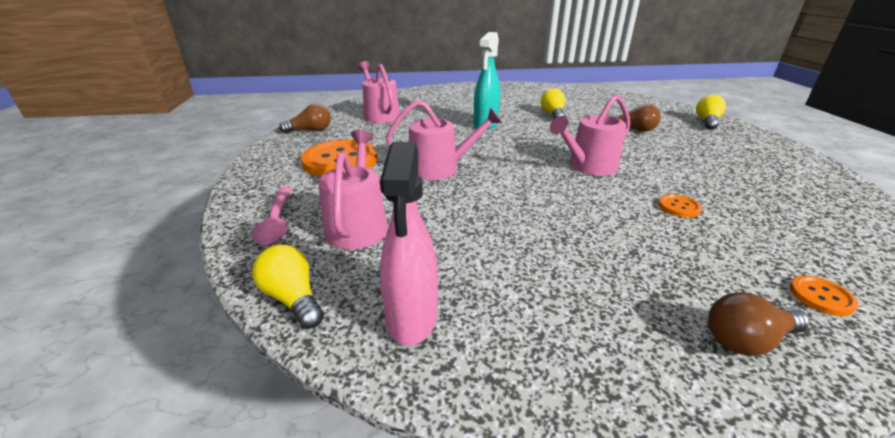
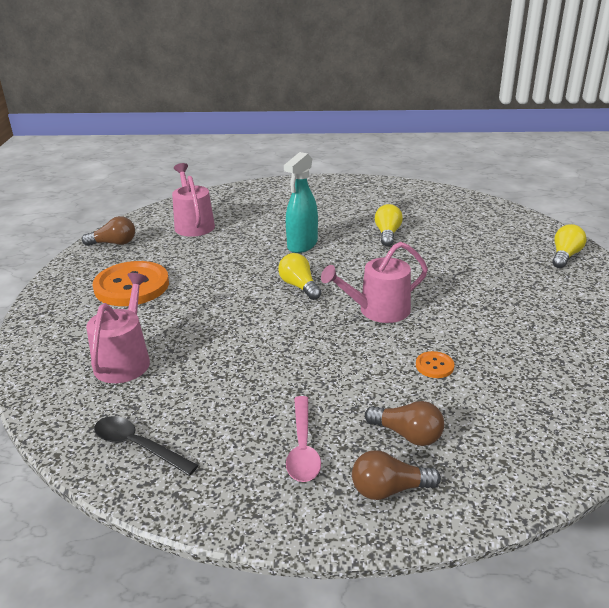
camera: 10 degrees right, 0 degrees up
(276, 222) = (57, 351): pink spoon -> pink spoon (302, 447)
(293, 298) = (54, 421): yellow light bulb -> yellow light bulb (299, 286)
(412, 318) = (138, 446): pink spray bottle -> black spoon
(440, 169) = (225, 302): pink watering can -> none
(633, 129) = (466, 262): brown light bulb -> brown light bulb (407, 434)
(821, 297) = (487, 463): orange button -> none

